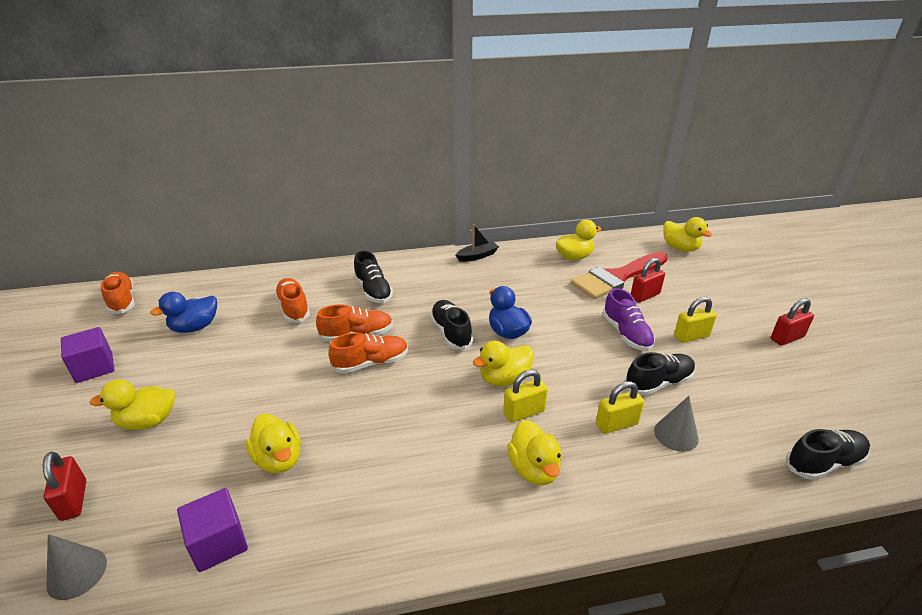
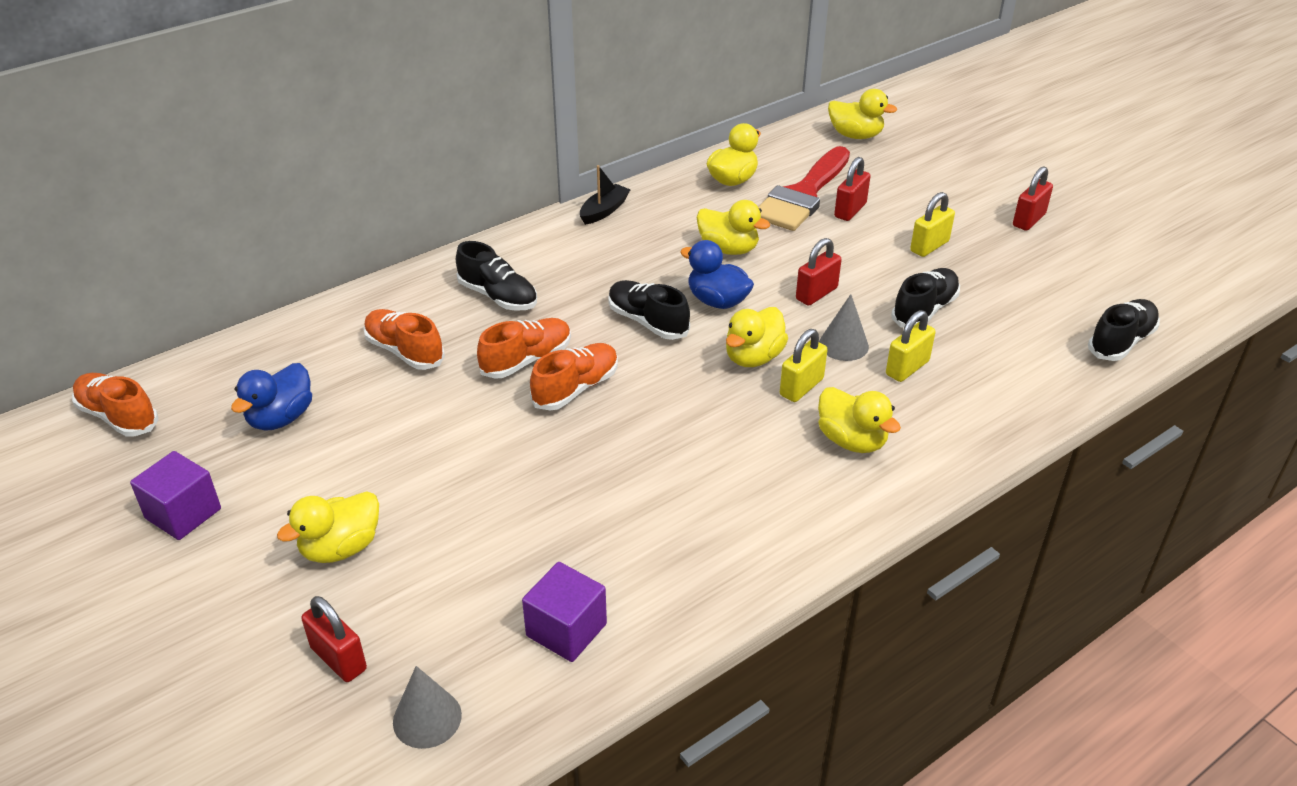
camera: 25 degrees left, 5 degrees up
(278, 459) = (557, 528): yellow duck -> yellow duck (728, 249)
(581, 347) = (816, 294): none -> red padlock
(626, 333) = (857, 263): purple shoe -> none
(676, 434) = (972, 359): grey cone -> grey cone (843, 345)

